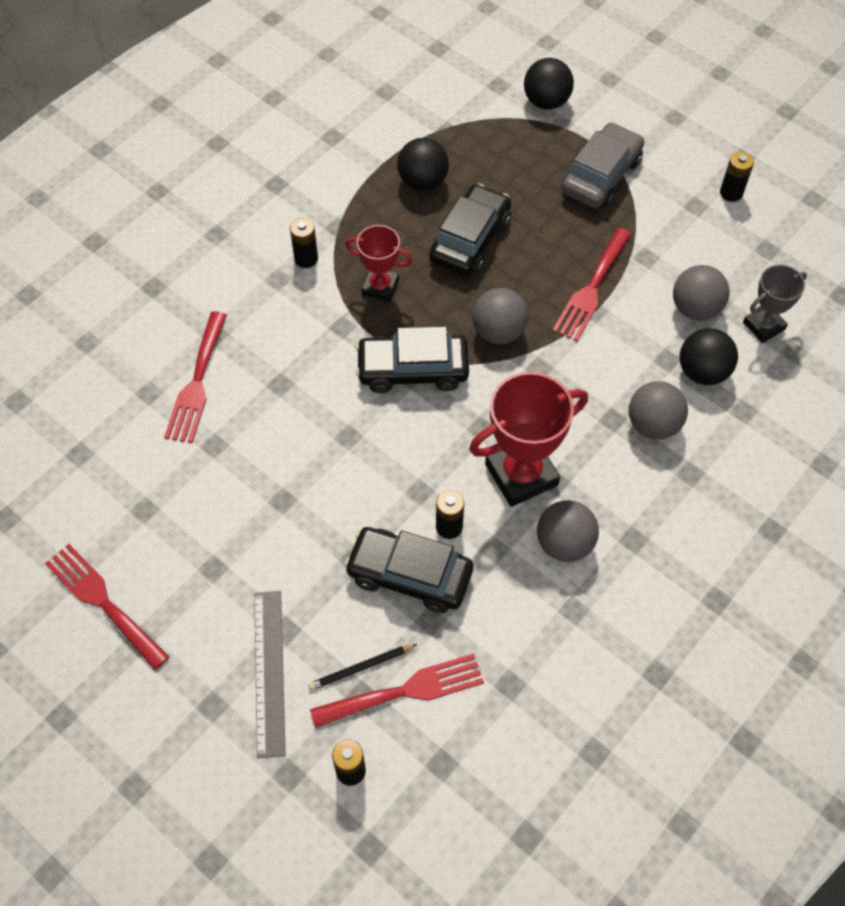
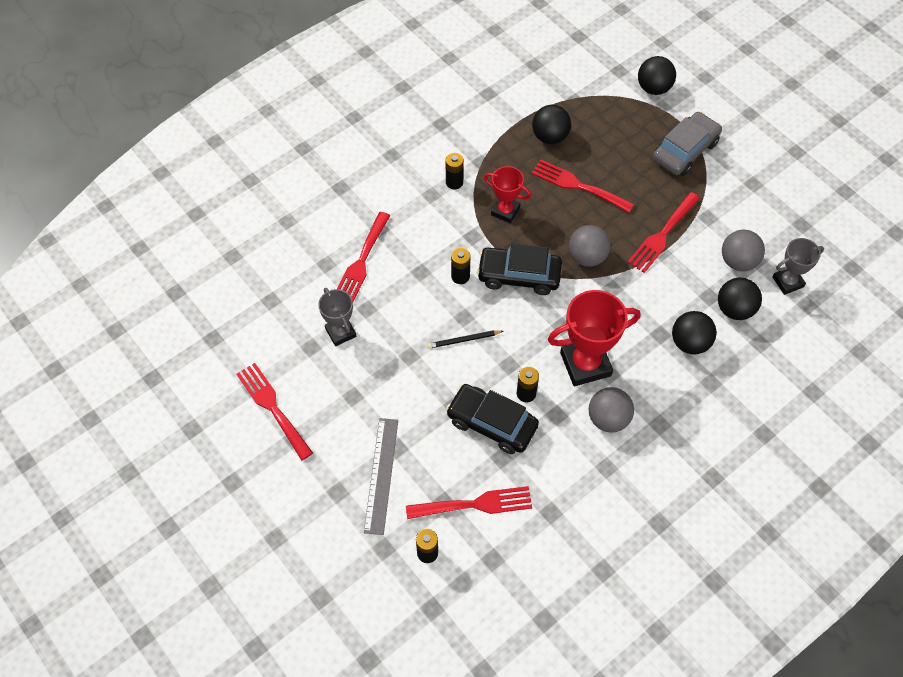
camera: 10 degrees right, 0 degrees up
(183, 483) = (340, 332): none -> grey trophy
(361, 668) = (446, 483): black pencil -> black pencil (464, 340)
(470, 240) = (577, 185): black car -> red fork
(653, 425) = (690, 343): grey ball -> black ball
(731, 193) = (782, 177): black battery -> black battery (460, 276)

